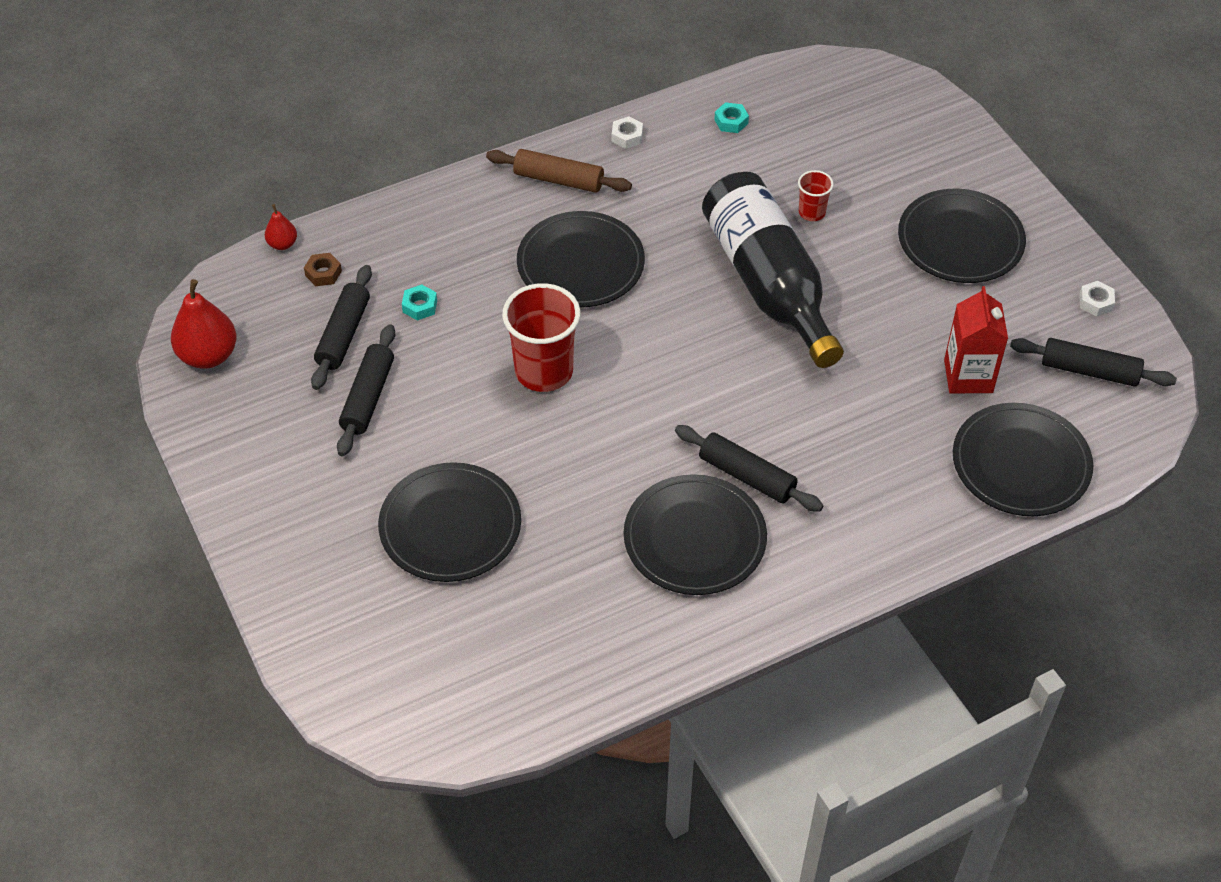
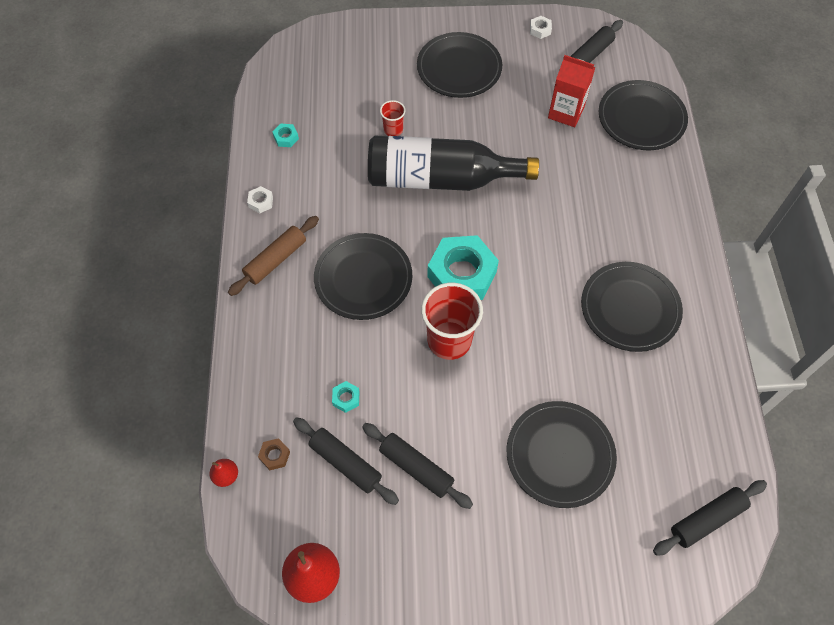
camera: 65 degrees left, 10 degrees up
(642, 352) = (462, 274): none -> turquoise nut
(746, 476) = (592, 258): black rolling pin -> black rolling pin (707, 519)

